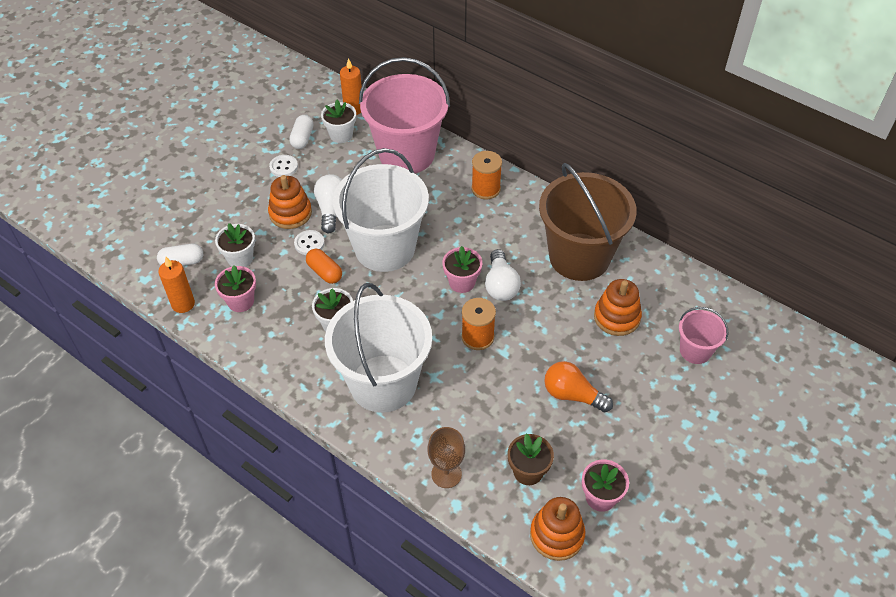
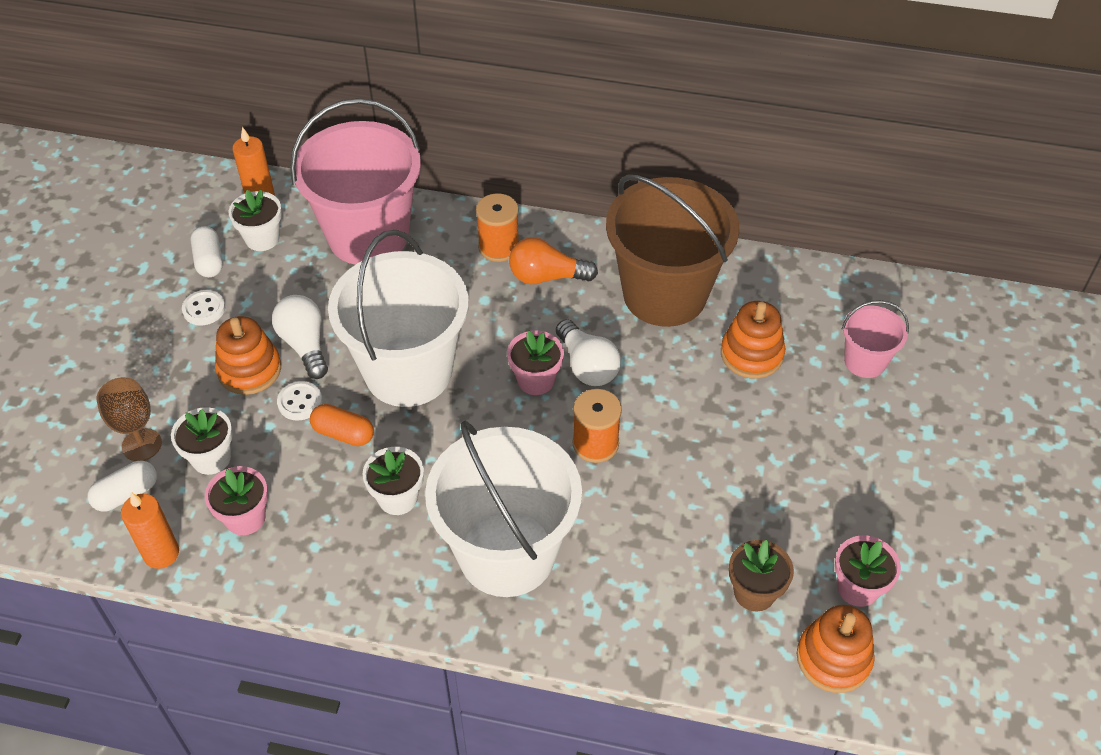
camera: 25 degrees left, 0 degrees up
(446, 474) = (655, 639): brown goblet -> brown goblet (142, 445)
(572, 395) = (753, 472): orange light bulb -> orange light bulb (547, 276)

